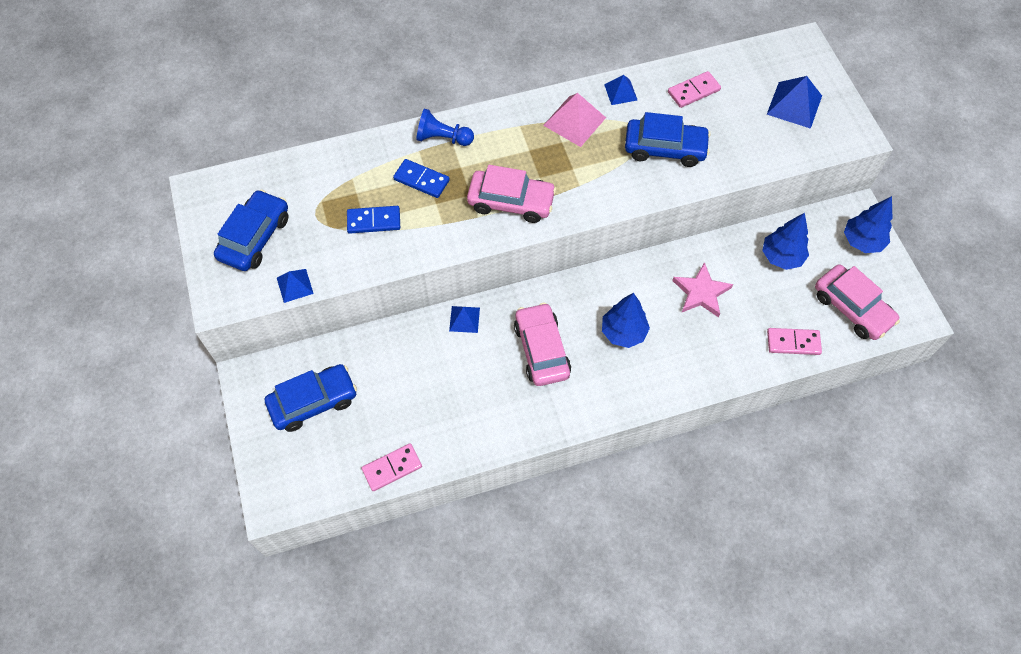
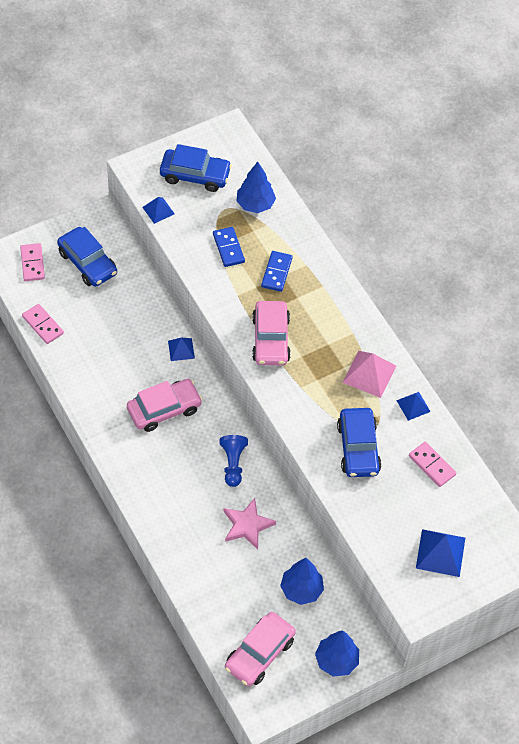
camera: 75 degrees right, 5 degrees down
(443, 138) = (323, 279): blue pawn -> blue pawn (233, 464)
(623, 332) = (193, 468): blue tree -> blue tree (255, 204)
(793, 342) = (212, 605): pink domino -> pink domino (32, 263)

